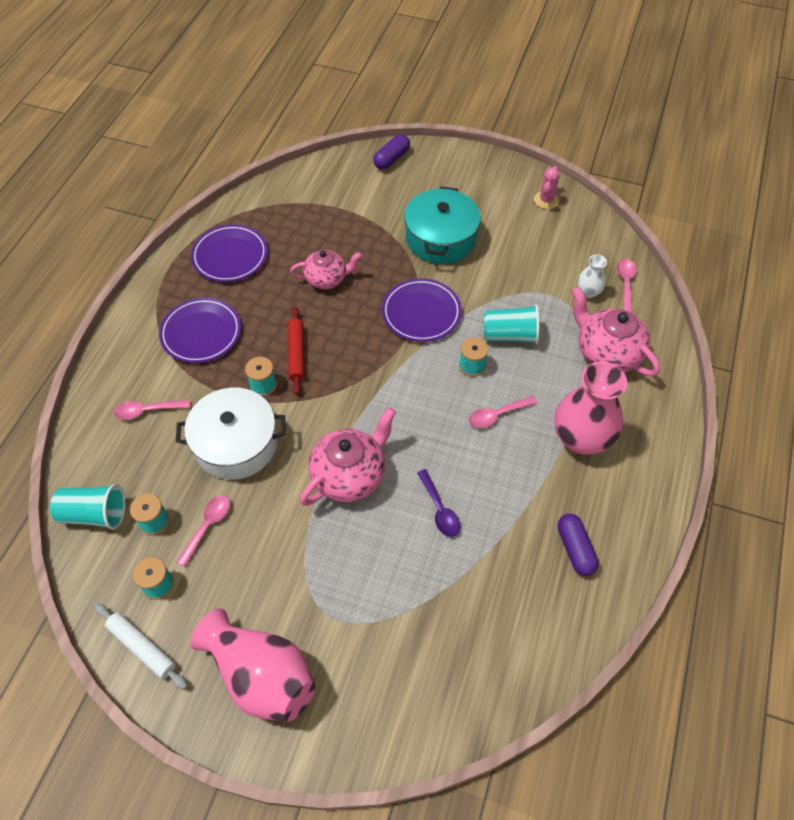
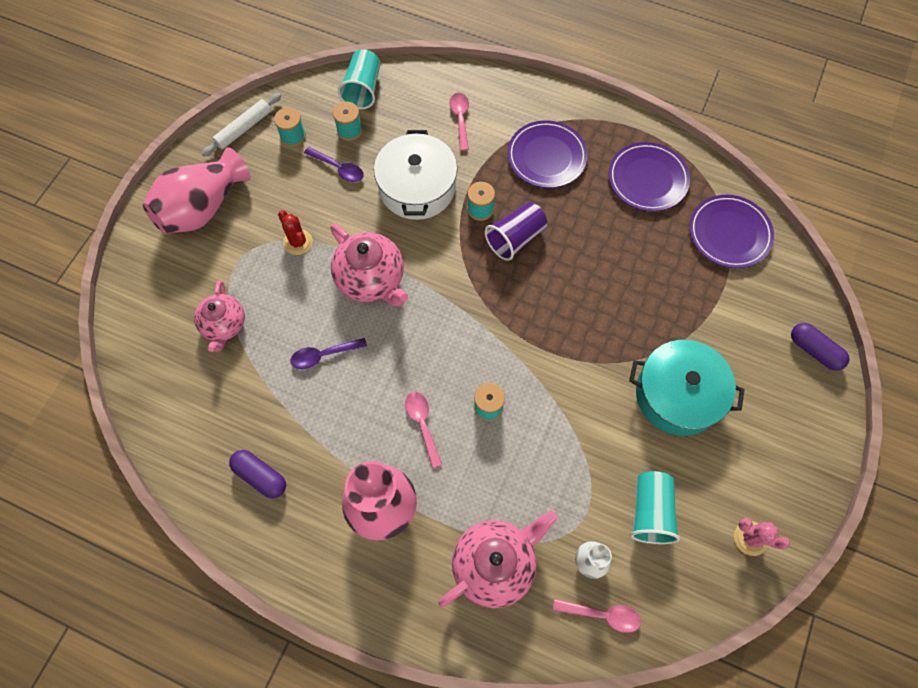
camera: 95 degrees right, 10 degrees up
(208, 526) = (338, 168): pink spoon -> purple spoon
(296, 354) = (515, 238): red rolling pin -> purple cup
(307, 555) = (298, 242): none -> red cactus
(327, 279) = (615, 270): pink teapot -> pink teapot (224, 325)
(421, 313) = (564, 362): purple plate -> purple plate (729, 233)
(510, 335) = (527, 454): turquoise cup -> turquoise cup (650, 511)
(575, 549) = (260, 476): purple capsule -> purple capsule turned 45 degrees clockwise

